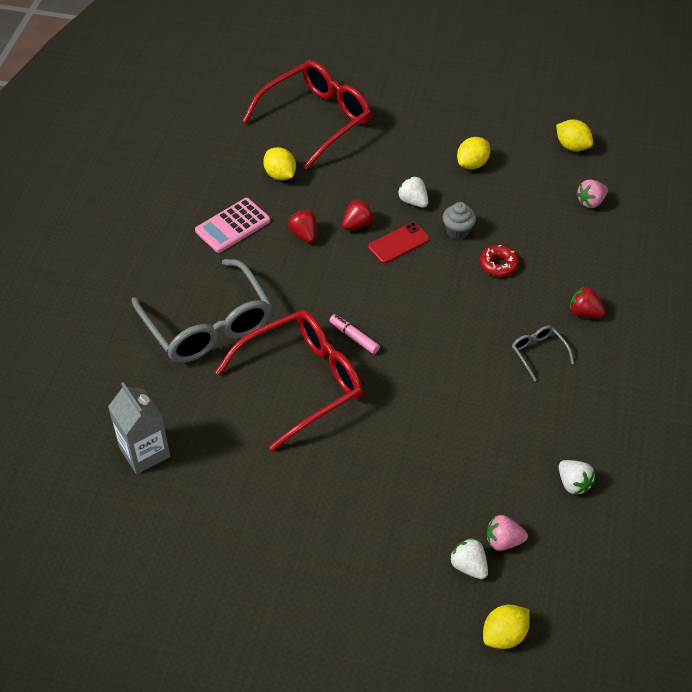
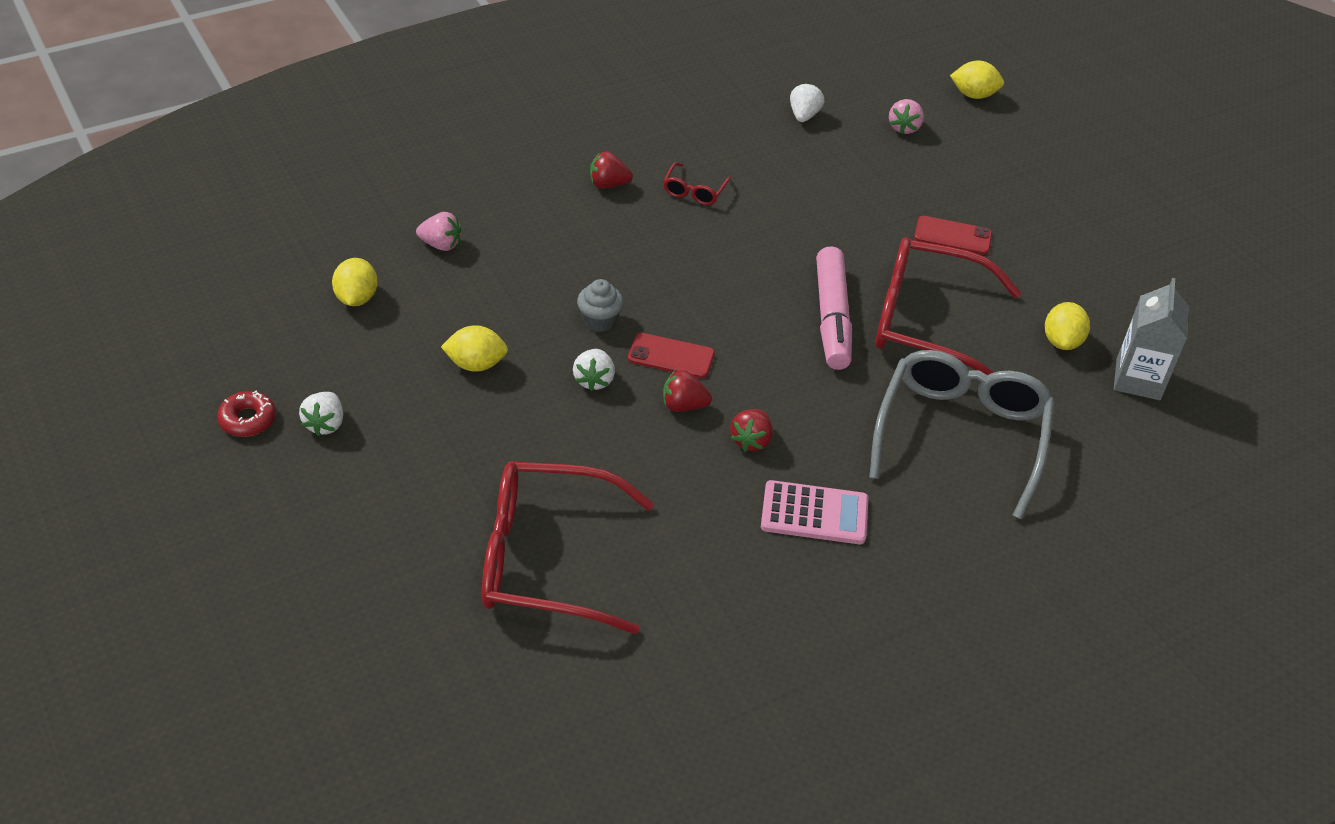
camera: 135 degrees left, 5 degrees down
(280, 175) = (685, 527): yellow lemon -> yellow lemon (1062, 341)
(354, 337) = (832, 318): pink marker -> pink marker, size x2.01
(360, 465) = (952, 236): none -> red phone
(469, 566) = (949, 135): white strawberry -> white strawberry (325, 424)
(498, 264) = (613, 268): red donut -> red donut (248, 419)
(503, 541) = (904, 128): pink strawberry -> pink strawberry turned 60 degrees clockwise
(538, 353) = (694, 191): grey glasses -> red glasses
(584, 312) = (608, 184): red strawberry -> red strawberry turned 105 degrees clockwise

